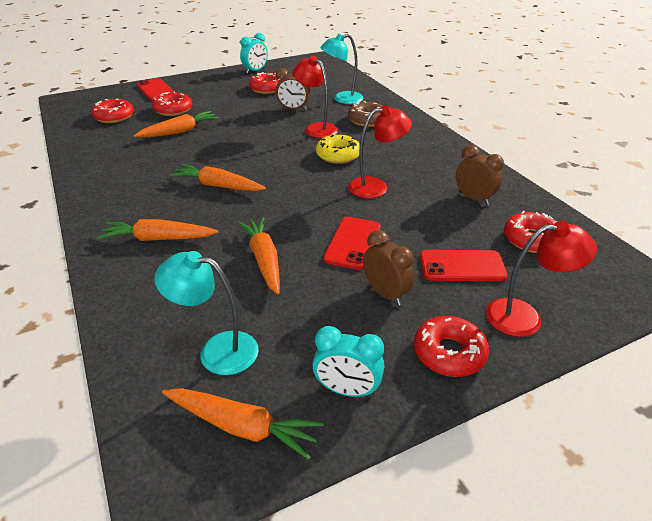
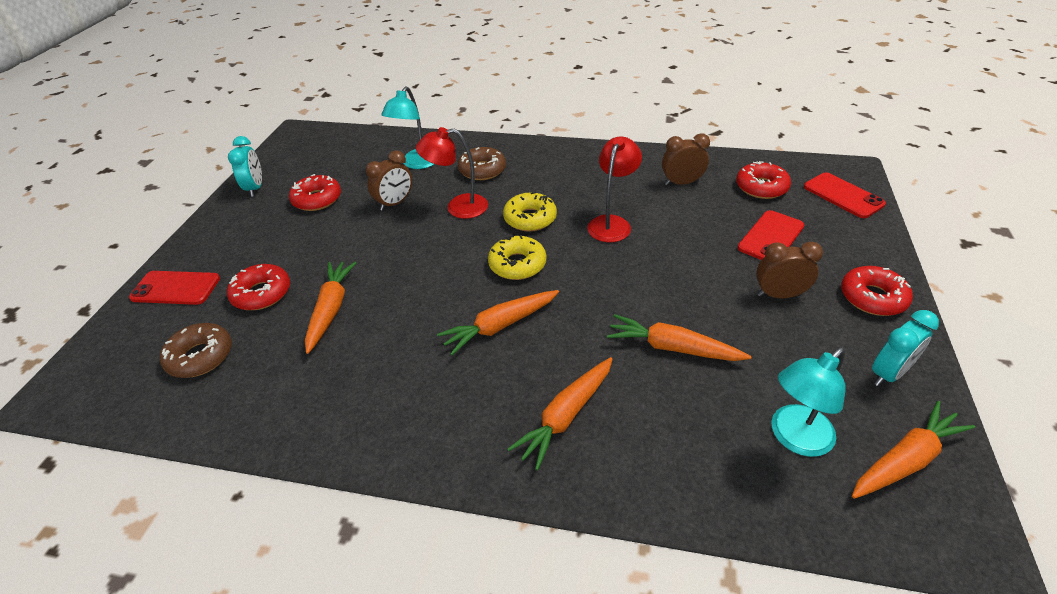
camera: 50 degrees left, 5 degrees up
(114, 117) = (200, 356): red donut -> brown donut
(284, 169) = (517, 264): none -> yellow donut
(353, 243) = (691, 279): red phone -> red phone (843, 195)
(525, 317) = (852, 240): red lamp -> none

